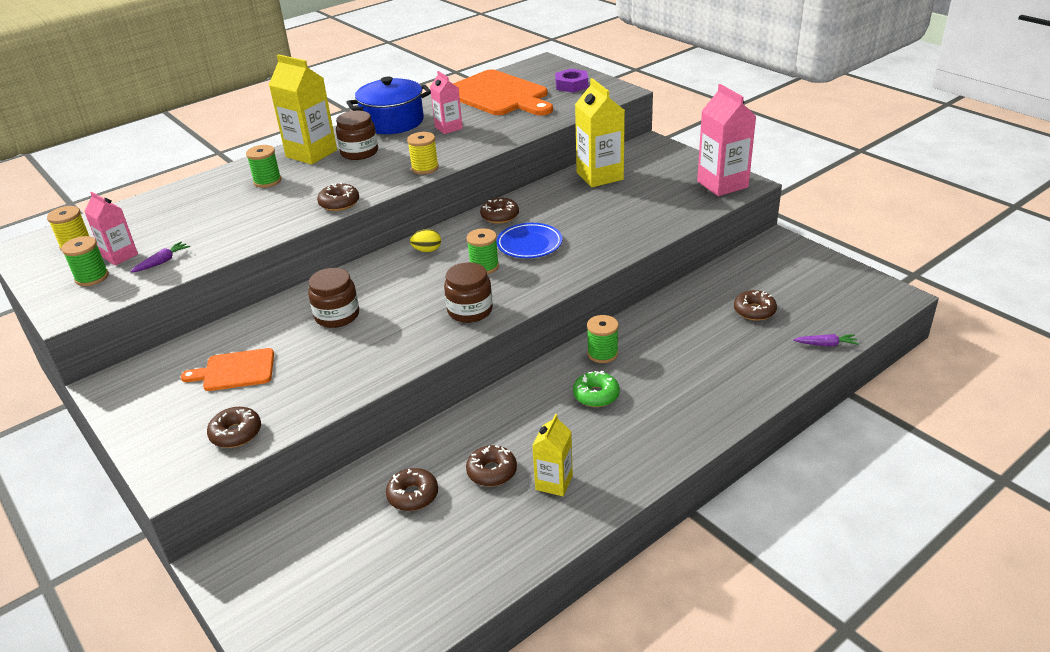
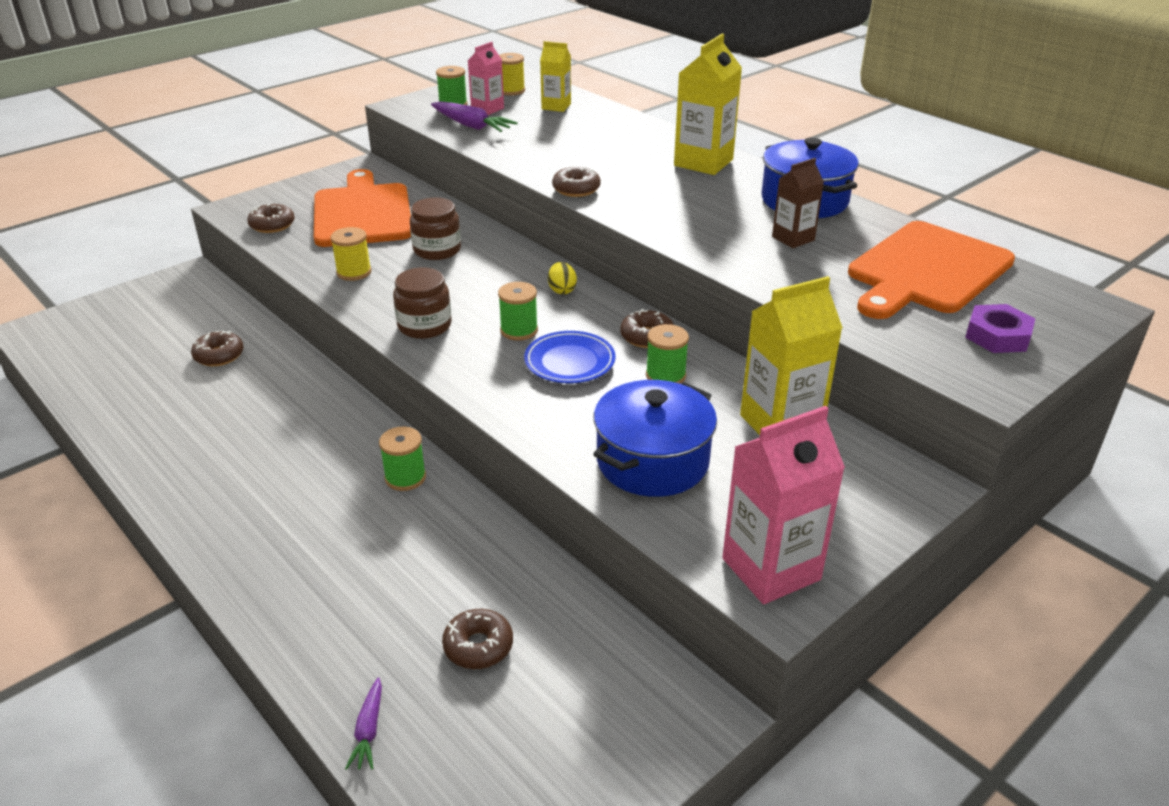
camera: 85 degrees right, 0 degrees up
(162, 262) = (471, 126): purple carrot -> purple carrot, size x1.75
(235, 371) = (362, 213): orange cutting board -> orange cutting board, size x1.91
(267, 181) = (632, 148): green spool -> green spool (665, 376)
(359, 152) = (708, 188): brown jar -> none
(425, 168) = (665, 230): yellow spool -> yellow spool (354, 272)
(448, 128) = (793, 238): pink carton -> brown carton
(492, 471) = (229, 399): brown donut -> none
(554, 482) = (193, 440): yellow carton -> yellow carton (556, 106)
(596, 395) = (324, 471): green donut -> none
(638, 215) = (652, 461): none -> blue pot

